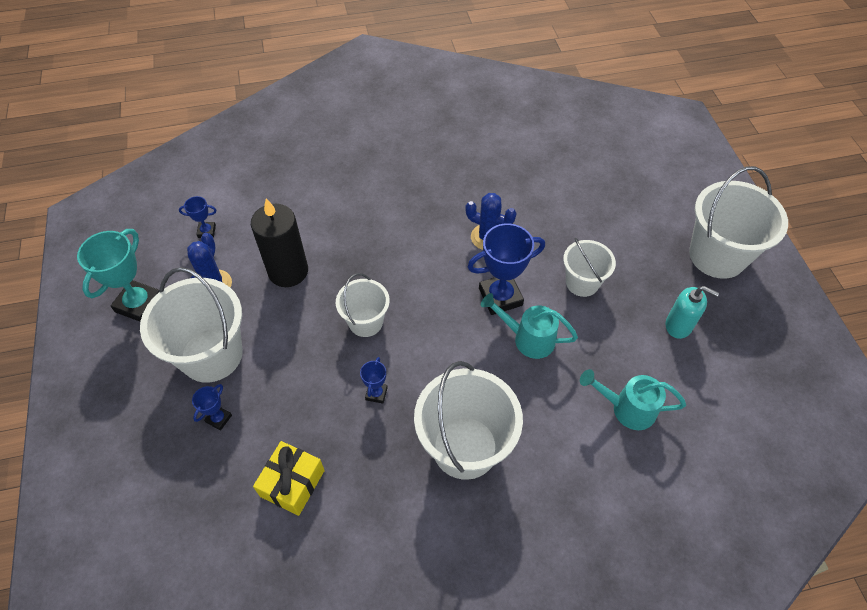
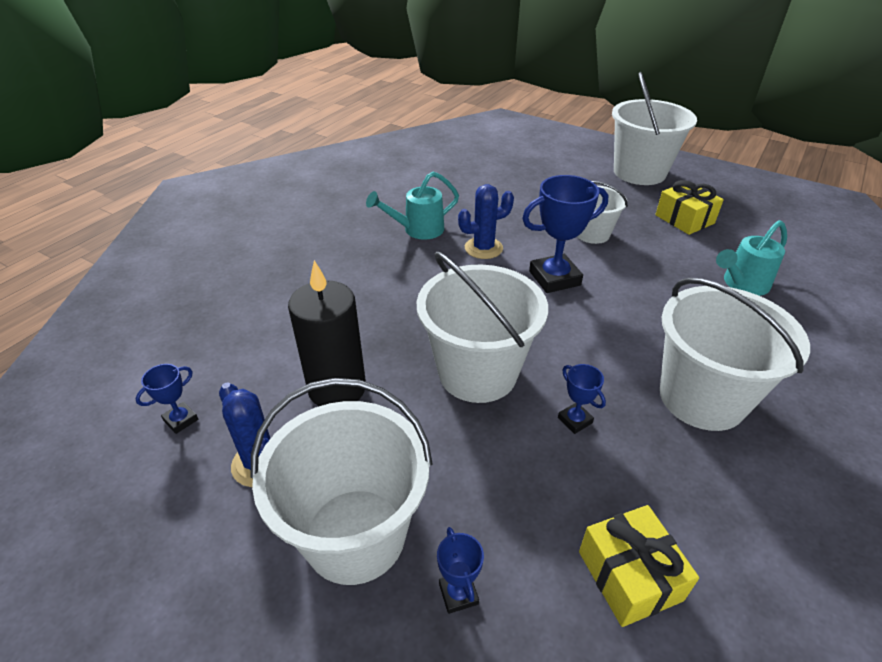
camera: 45 degrees left, 15 degrees down
(139, 304) = (173, 564): turquoise trophy -> none
(365, 322) = (477, 373): white bucket -> white bucket, size x1.73
(500, 297) = (554, 278): blue trophy -> blue trophy turned 45 degrees clockwise
(528, 338) = (616, 290): turquoise watering can -> turquoise watering can (418, 230)
(678, 325) = (684, 219): turquoise soap dispenser -> yellow gift

